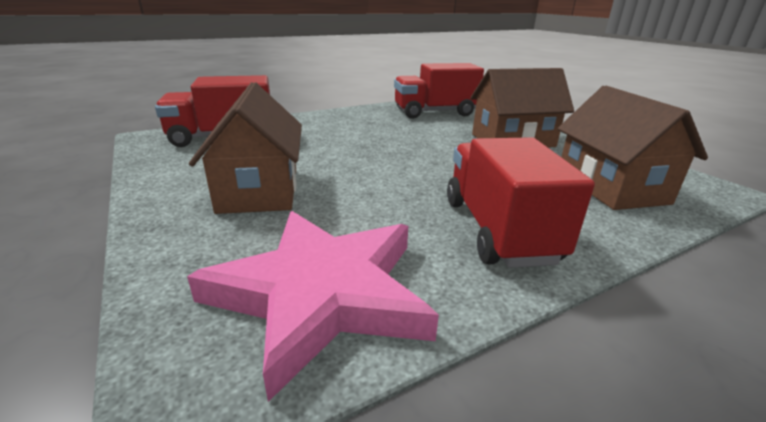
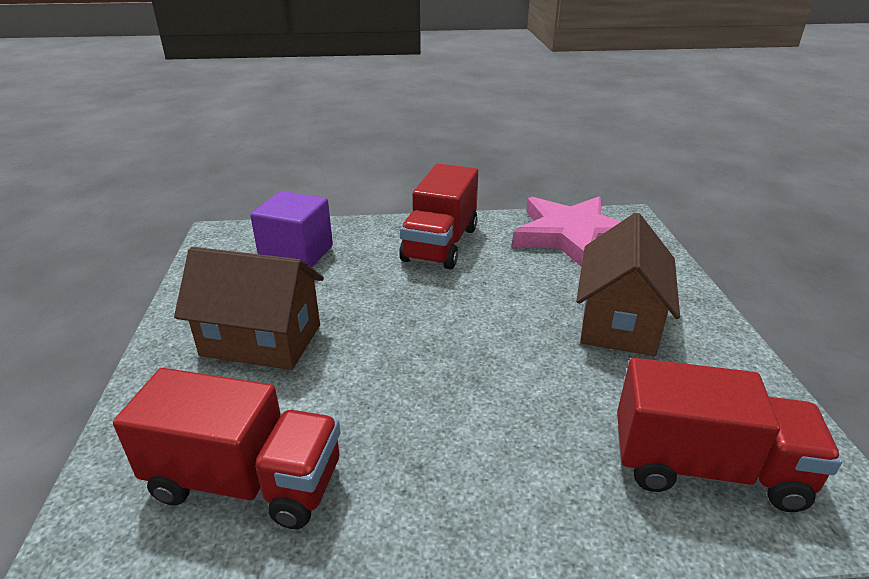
camera: 155 degrees left, 5 degrees up
(611, 187) = (297, 254): brown house -> purple cube

